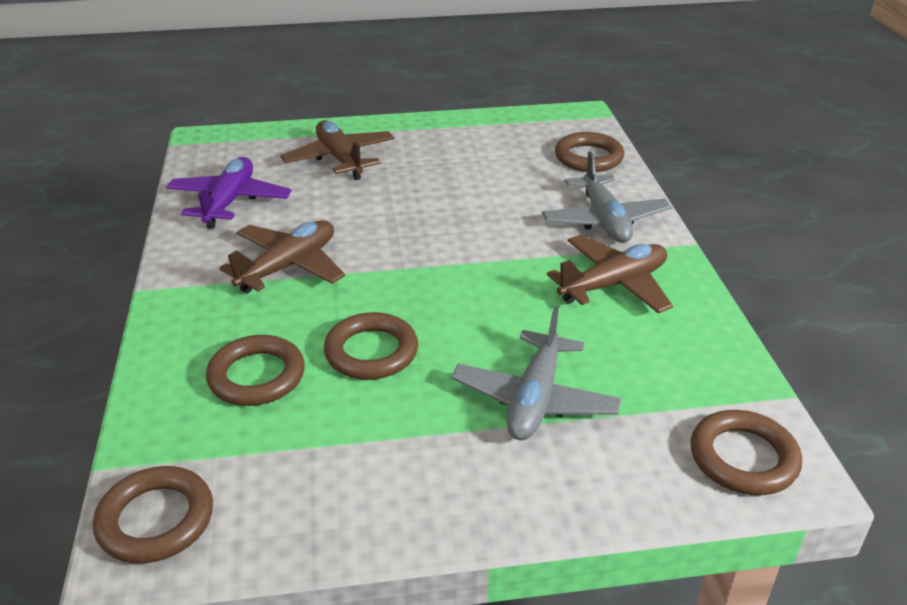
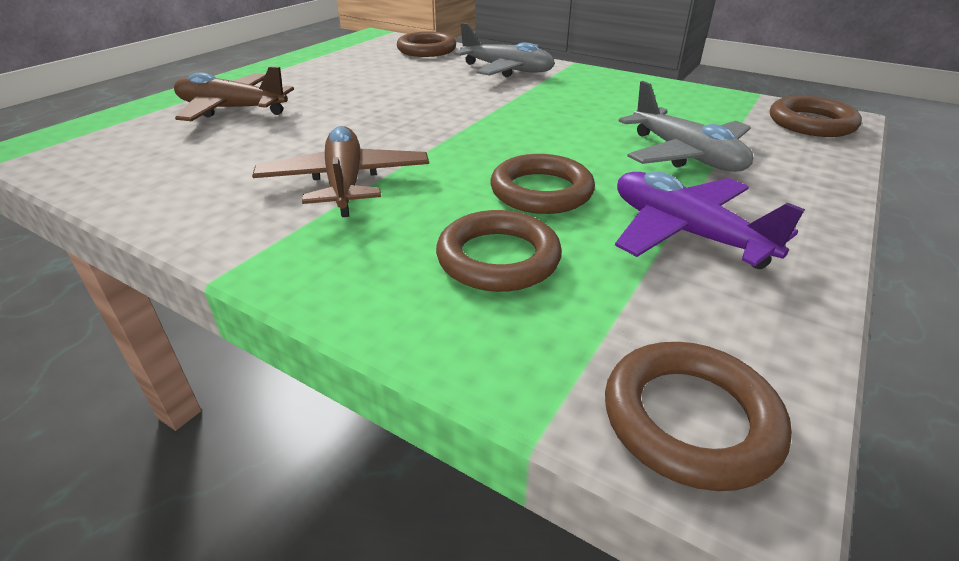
camera: 50 degrees left, 0 degrees up
(229, 201) = (172, 173): purple plane -> purple plane (685, 233)
(613, 285) = (584, 92): brown plane -> none

